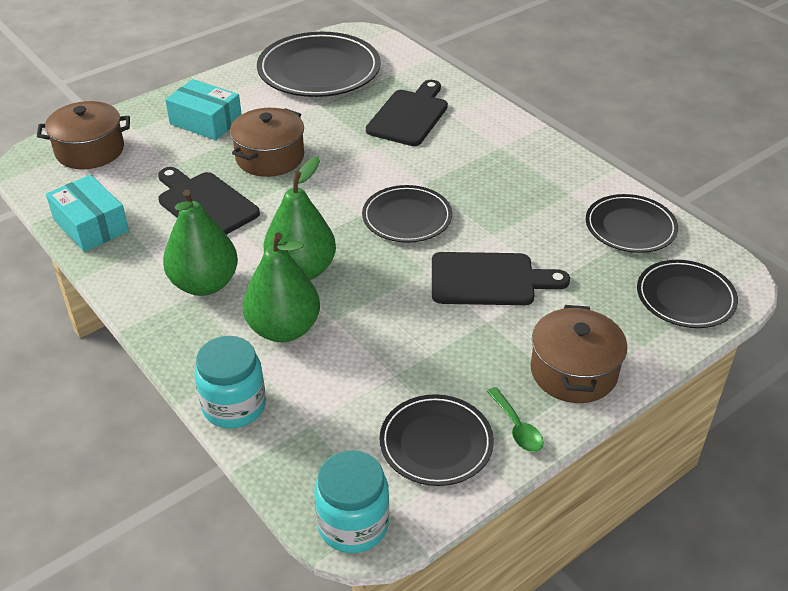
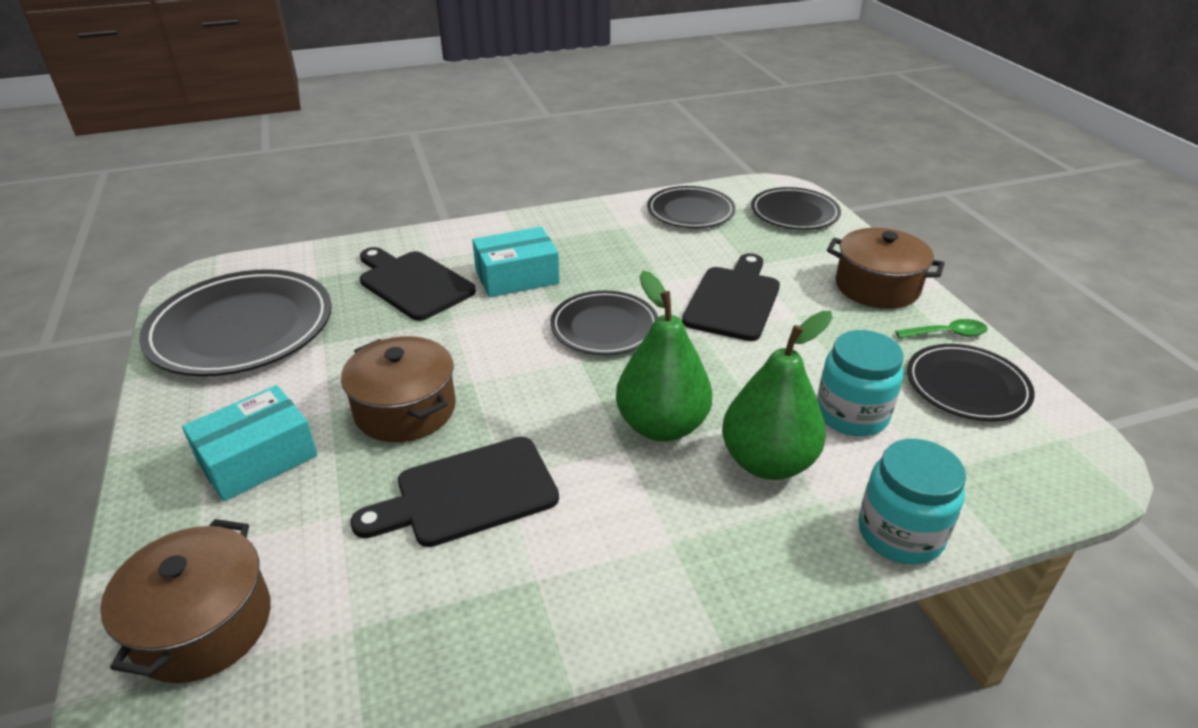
camera: 70 degrees left, 5 degrees down
(91, 225) = (432, 650): turquoise box -> turquoise box (517, 277)
(204, 284) = (651, 524): green pear -> none
(353, 525) = (1085, 468): turquoise jar -> turquoise jar (851, 414)

